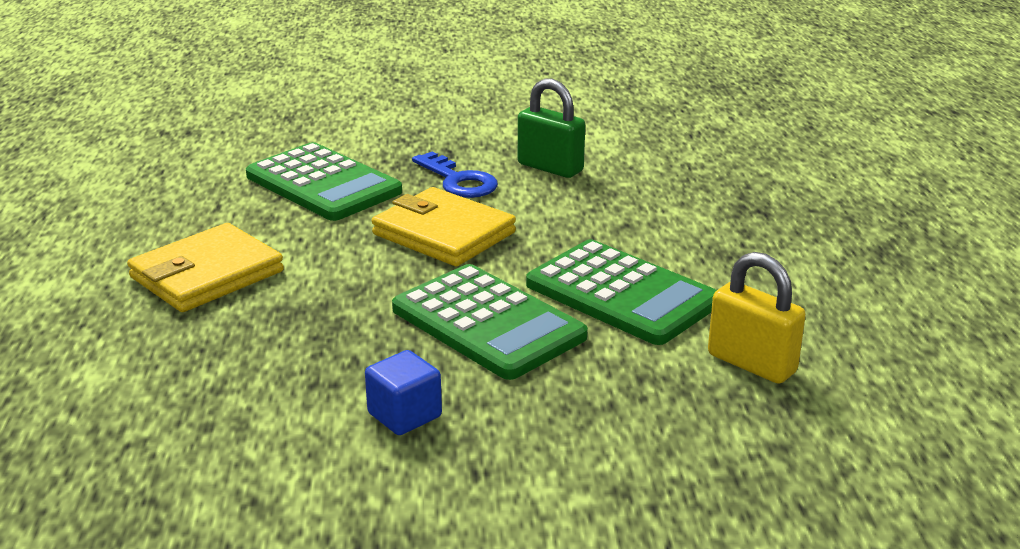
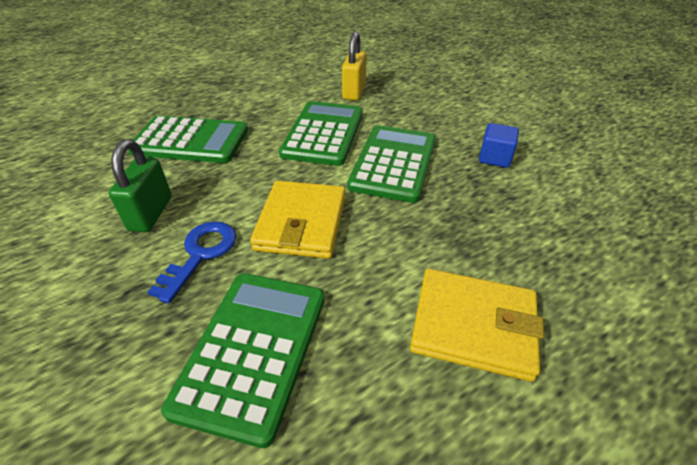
camera: 120 degrees left, 15 degrees up
(688, 203) = (190, 141): none -> green calculator

